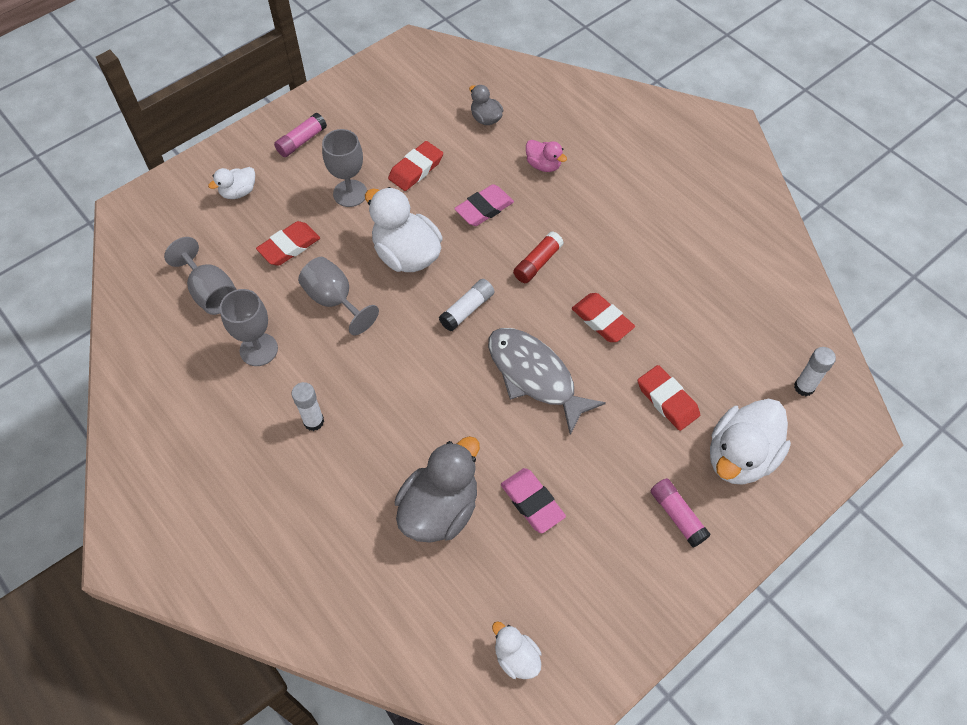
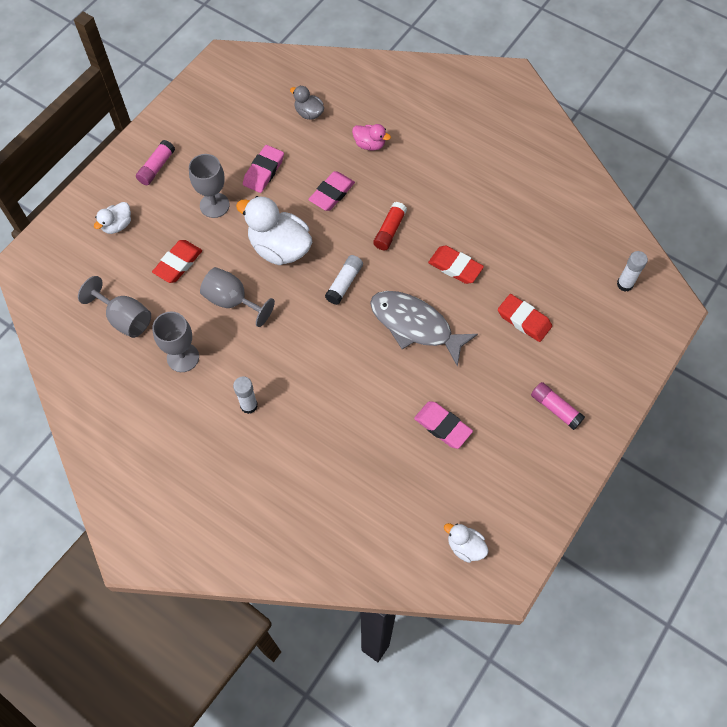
camera: 15 degrees left, 5 degrees up
(416, 169) = (264, 171): red eraser -> pink eraser
(439, 509) = (372, 450): grey duck -> none
(740, 456) = (590, 351): white duck -> none

